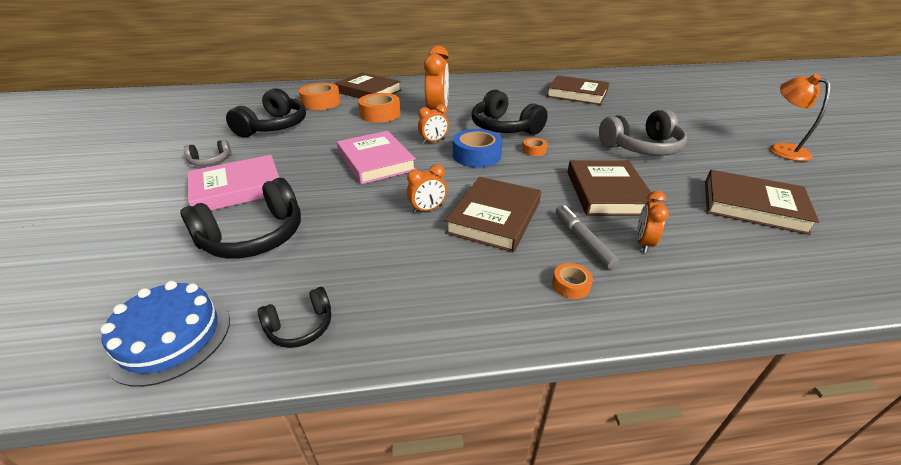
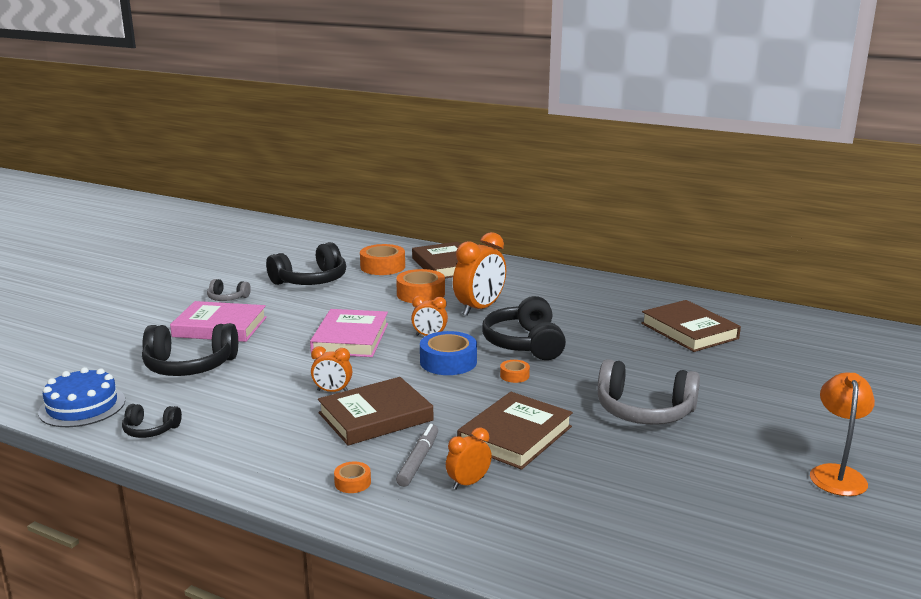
camera: 35 degrees right, 15 degrees down
(752, 206) = (650, 503): brown book -> none

